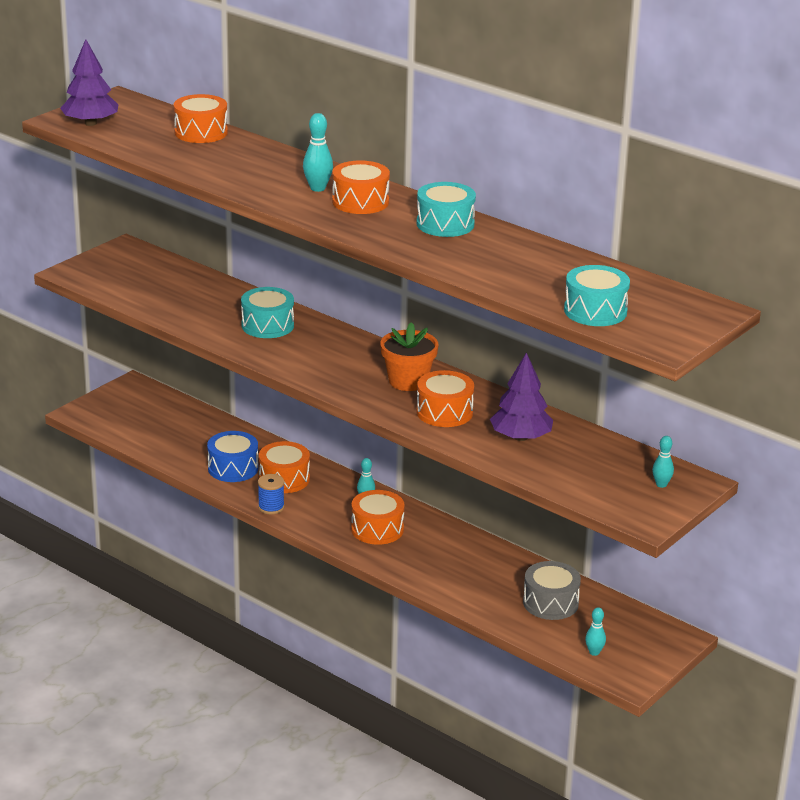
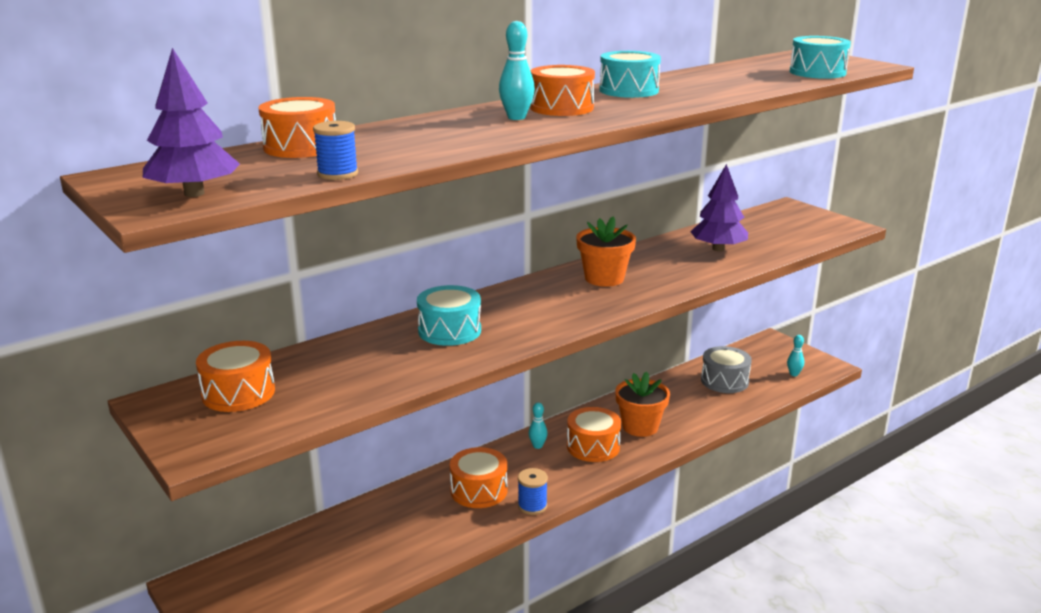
camera: 75 degrees left, 5 degrees down
(142, 152) = (337, 174): none -> blue spool
(233, 468) = (440, 523): blue drum -> none
(425, 553) = (640, 427): none -> orange flower pot
(444, 412) = (669, 270): orange drum -> orange drum (238, 393)
(661, 484) = (794, 216): turquoise bowling pin -> none

